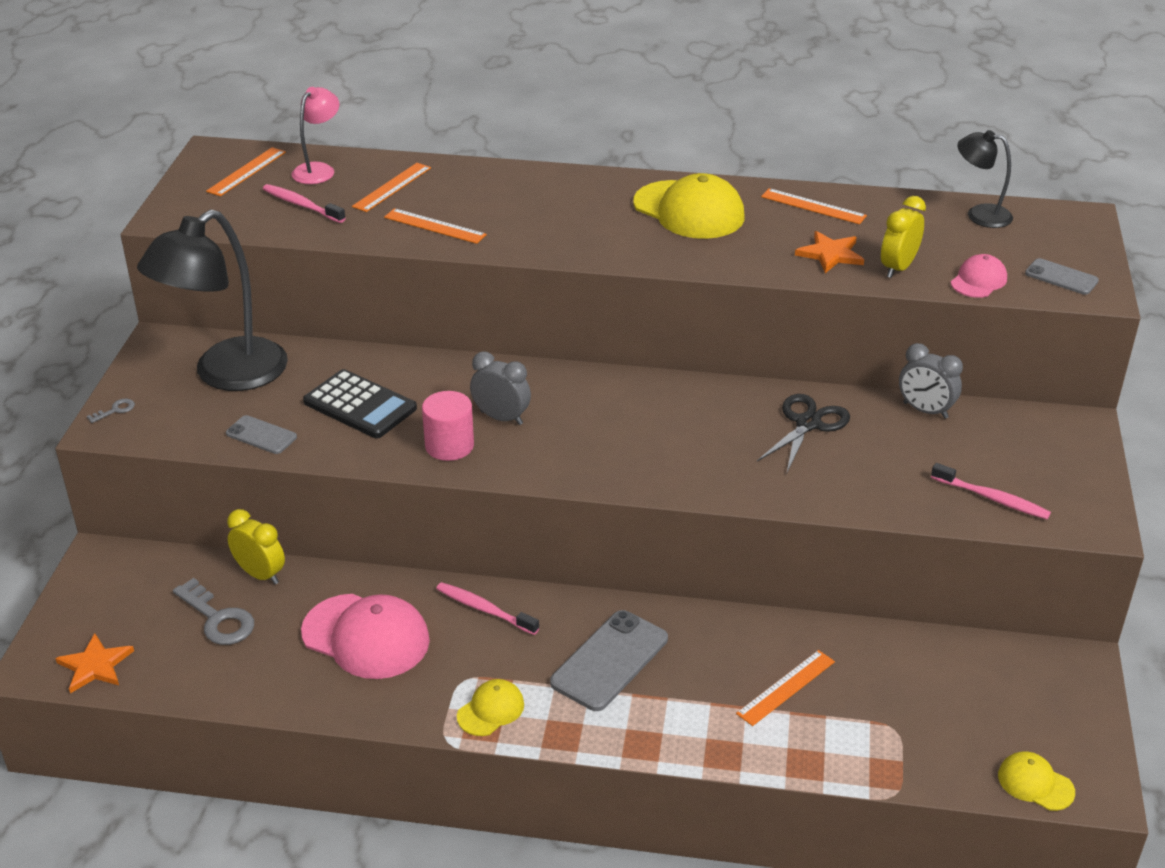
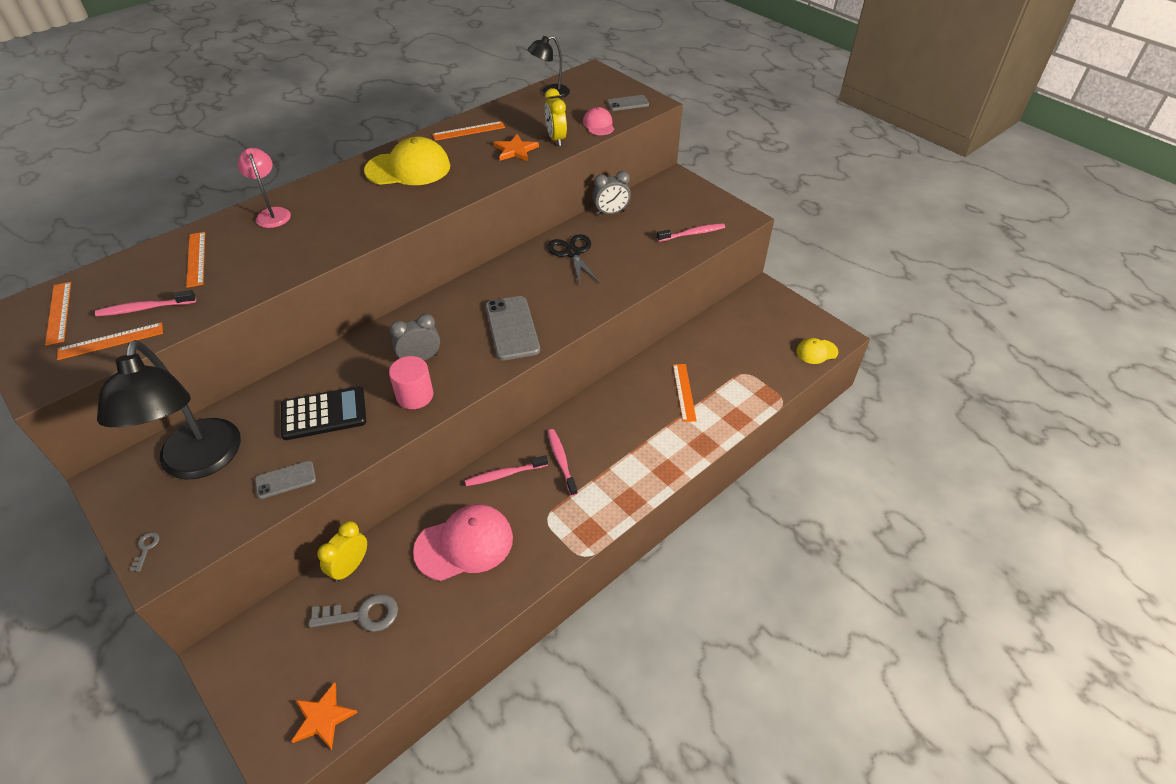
camera: 50 degrees left, 10 degrees up
(260, 574) = (350, 567): yellow clock -> yellow clock turned 45 degrees counterclockwise
(318, 170) = (119, 279): pink lamp -> pink lamp (272, 213)
(435, 226) = (267, 265): orange ruler -> orange ruler (111, 341)
(491, 710) = (581, 520): yellow cap -> none
(553, 643) = (561, 461): none -> pink toothbrush
(609, 661) = (598, 446): grey phone -> grey phone (512, 328)

